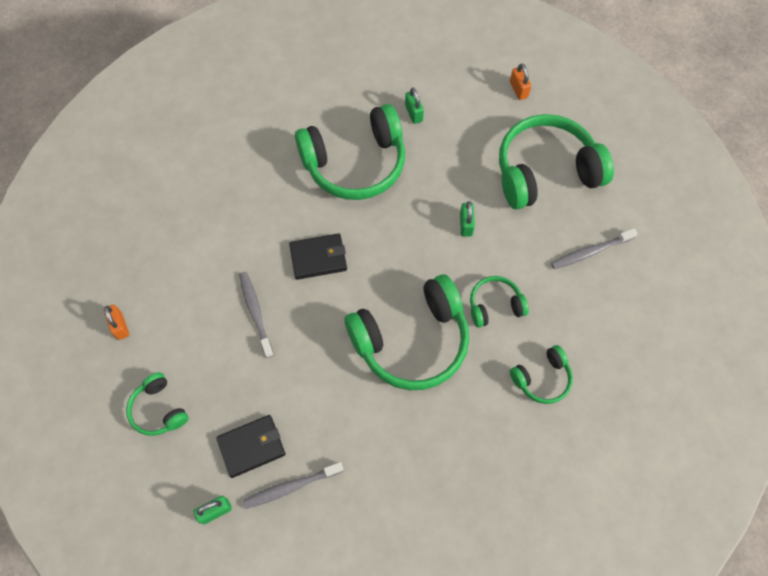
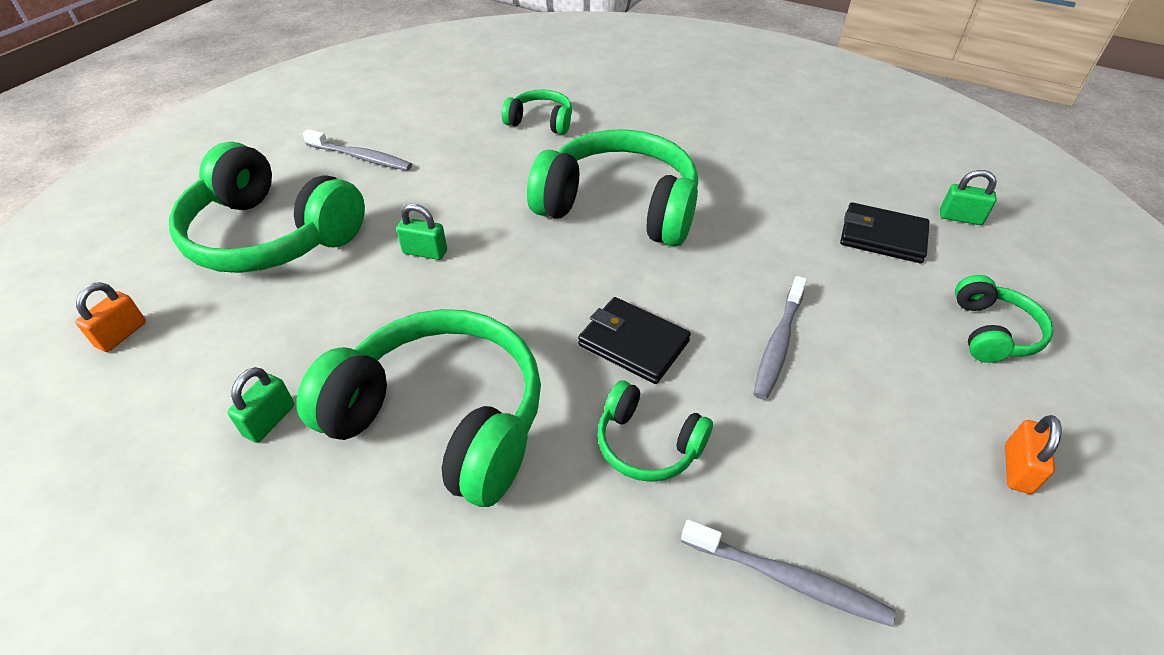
camera: 135 degrees left, 20 degrees down
(291, 487) = (859, 190): grey toothbrush -> grey toothbrush (787, 579)
(466, 225) = (425, 252): green padlock -> green padlock turned 60 degrees clockwise
(495, 306) = (504, 180): green headphones -> green headphones (648, 444)

